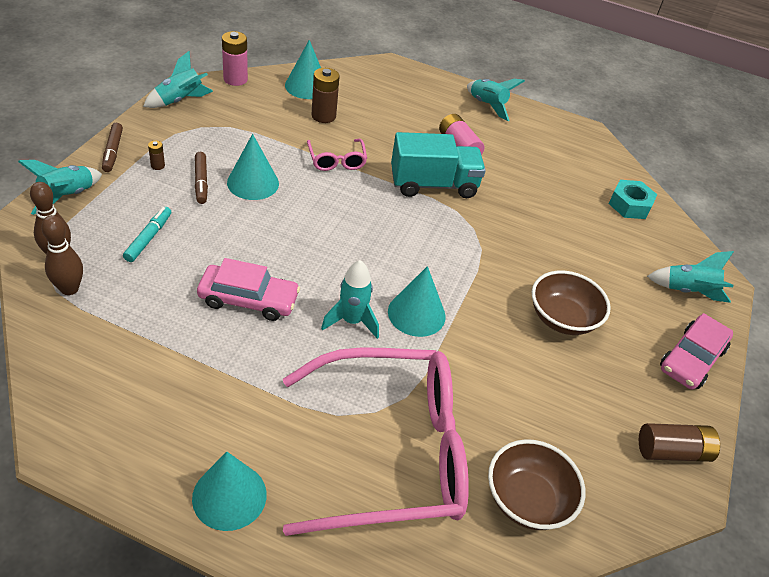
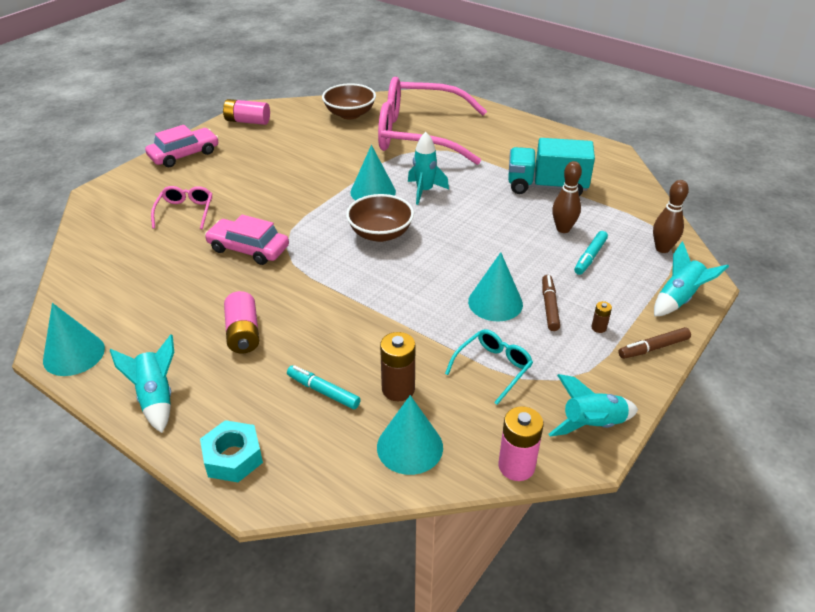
camera: 160 degrees left, 5 degrees down
(69, 289) = (642, 225): brown bowling pin -> brown bowling pin (563, 229)
(113, 152) = (653, 348): brown marker -> brown marker turned 120 degrees counterclockwise
(229, 496) = (514, 128): turquoise cone -> turquoise cone (74, 354)
(248, 299) = (502, 209): pink car -> pink car (248, 249)
(253, 132) = (493, 368): none -> turquoise glasses
(336, 160) = (399, 323): pink glasses -> pink glasses (185, 212)
(377, 113) = (323, 391): none -> turquoise marker
(433, 185) = (301, 290): turquoise truck -> turquoise truck (546, 186)
(562, 318) = (259, 181): brown bowl -> brown bowl (380, 233)
(630, 205) = (104, 257): turquoise nut -> turquoise nut (233, 457)
(672, 451) = (247, 121): brown battery -> pink battery
(688, 291) = (135, 189): turquoise rocket -> none

